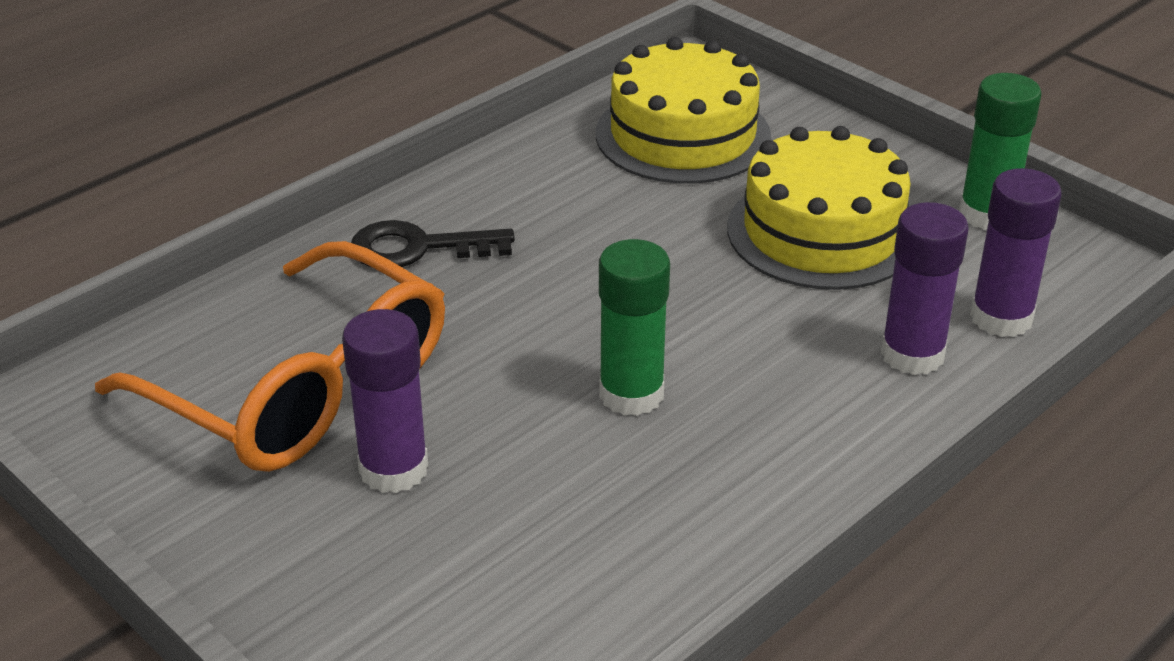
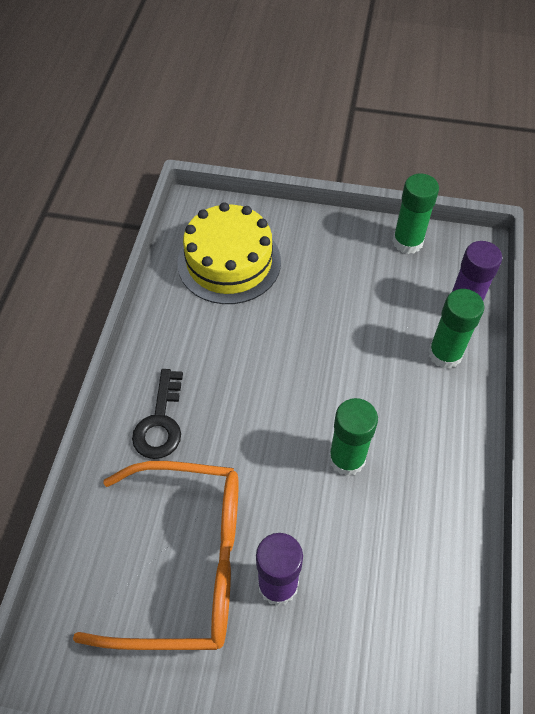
camera: 35 degrees left, 20 degrees up
(417, 248) = (160, 422): black key -> black key turned 45 degrees counterclockwise
(822, 232) = (346, 295): yellow cake -> none
(912, 354) = (445, 354): purple glue stick -> green glue stick

